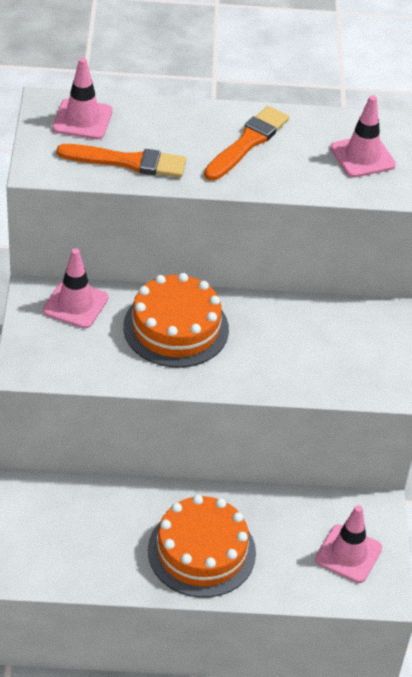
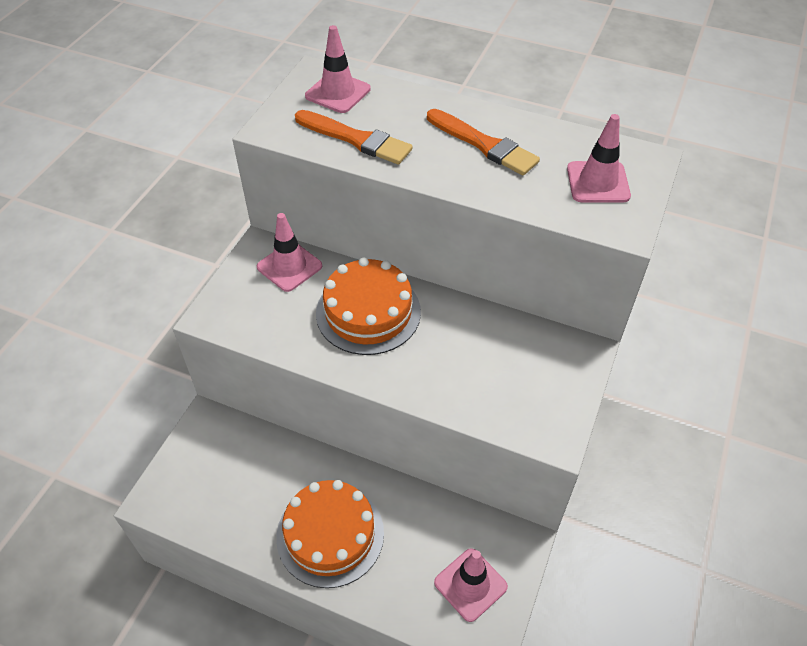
camera: 25 degrees right, 5 degrees up
(247, 143) = (484, 144): orange brush -> orange brush turned 75 degrees clockwise

